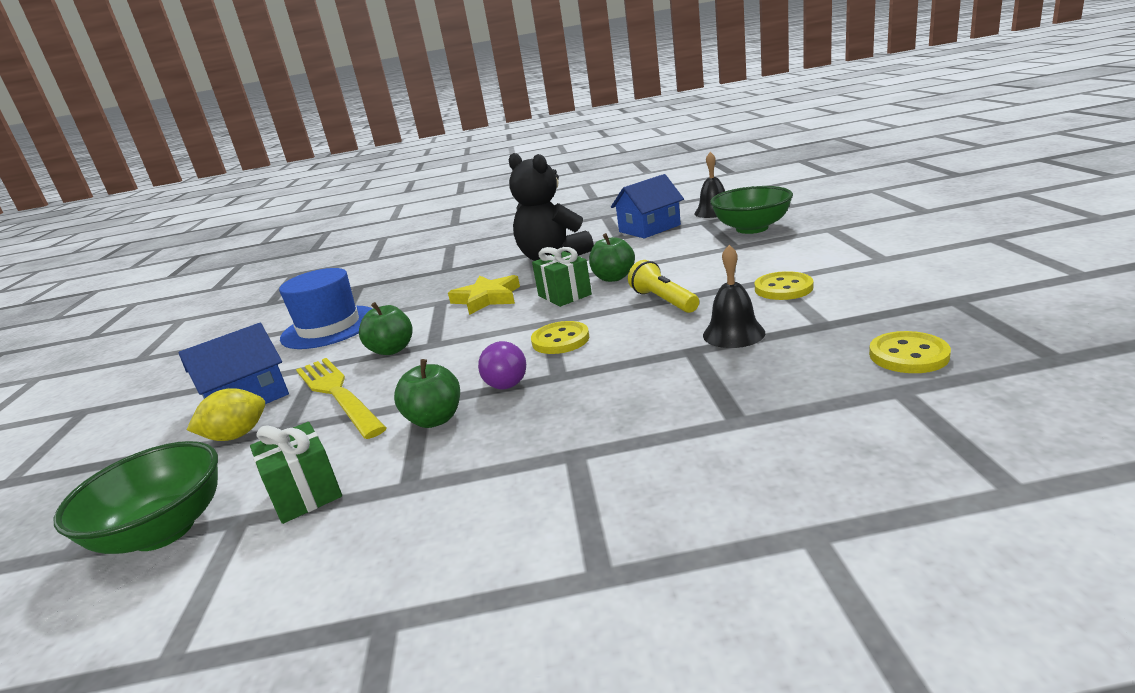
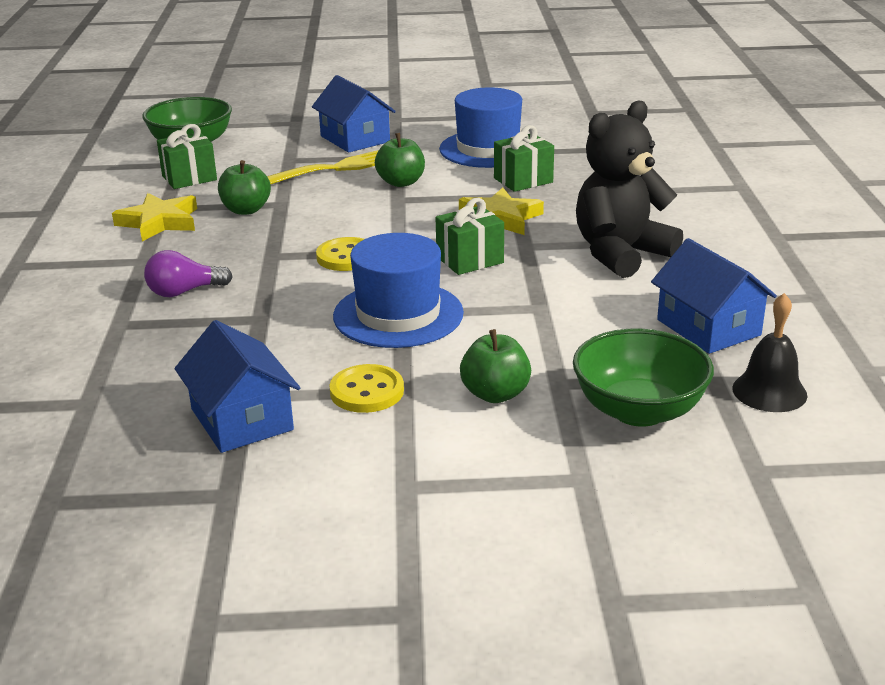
camera: 90 degrees right, 5 degrees up
(237, 435) = (294, 145): yellow lemon -> none
(411, 303) = (523, 180): none -> green gift
(457, 475) = (159, 222): none -> yellow star
(502, 380) = (286, 232): purple light bulb -> purple light bulb (184, 292)
(613, 278) = (503, 290): green apple -> green apple (495, 394)
(663, 301) = (398, 314): yellow flashlight -> blue hat
(733, 333) = (274, 343): black bell -> none
(858, 318) = (242, 419): none -> blue house
(908, 355) = (137, 424): yellow button -> none

